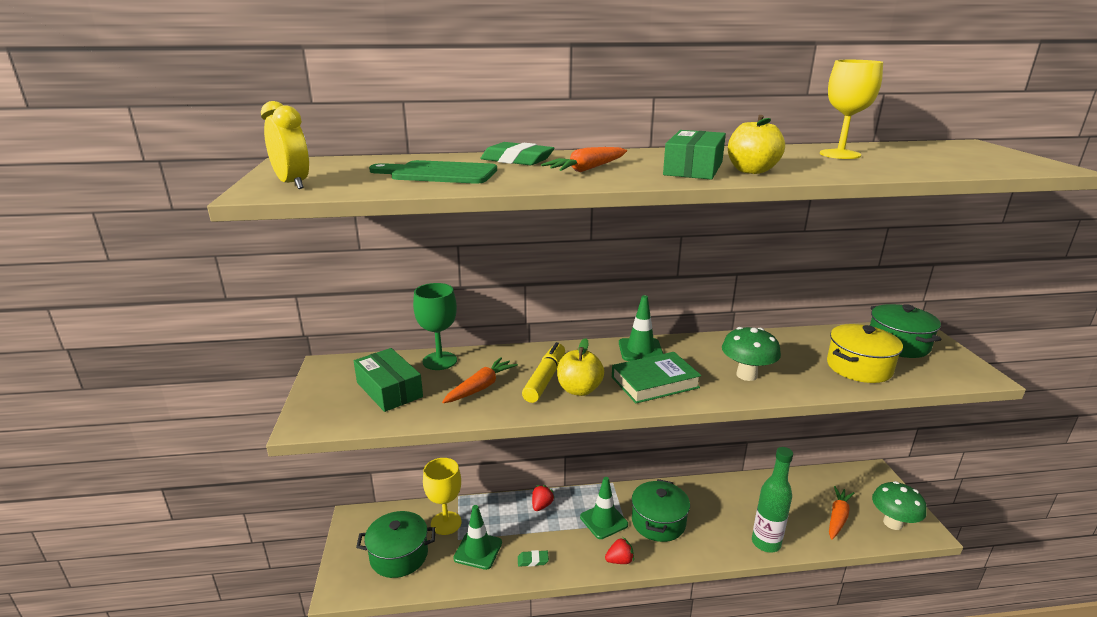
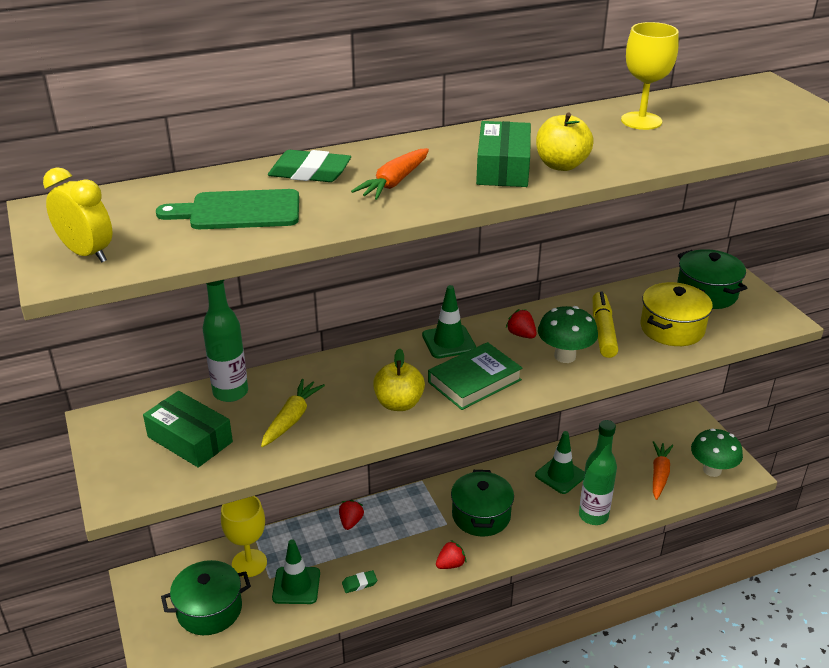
camera: 15 degrees left, 10 degrees up
(439, 361) = (230, 392): green goblet -> green bottle
(480, 387) = (291, 419): orange carrot -> yellow carrot
(545, 379) = (358, 396): yellow marker -> yellow marker (603, 331)
(603, 521) = (423, 525): green traffic cone -> green traffic cone (560, 475)
(709, 353) = (521, 334): none -> red strawberry

